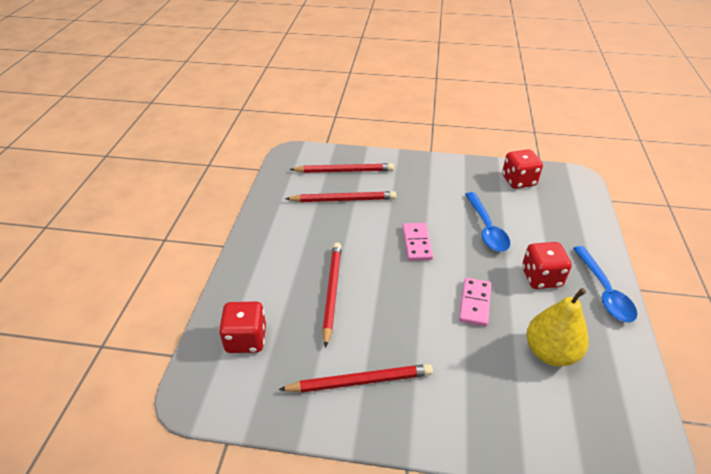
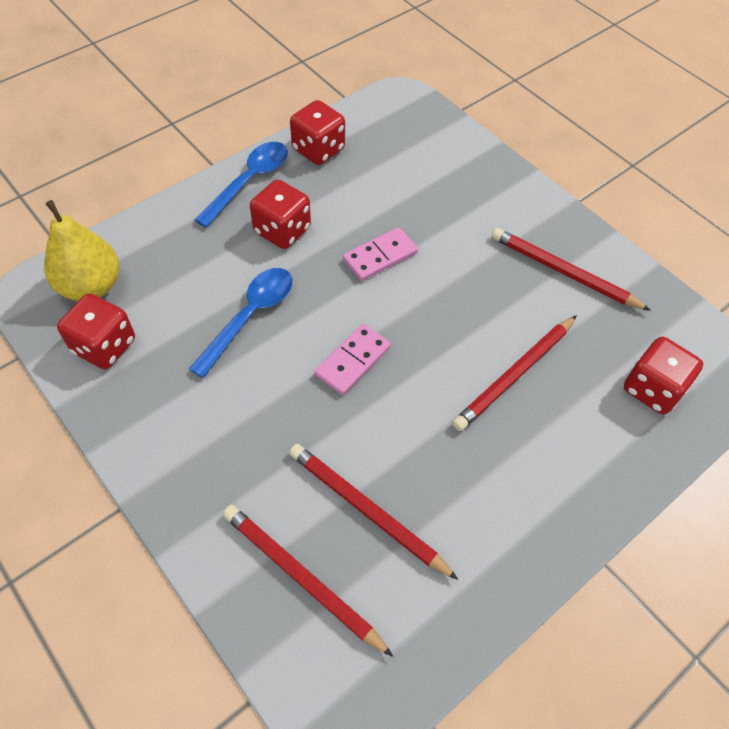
camera: 140 degrees left, 15 degrees up
(550, 352) = (373, 180): yellow pear -> yellow pear (91, 286)
(613, 347) = (318, 149): none -> red dice

